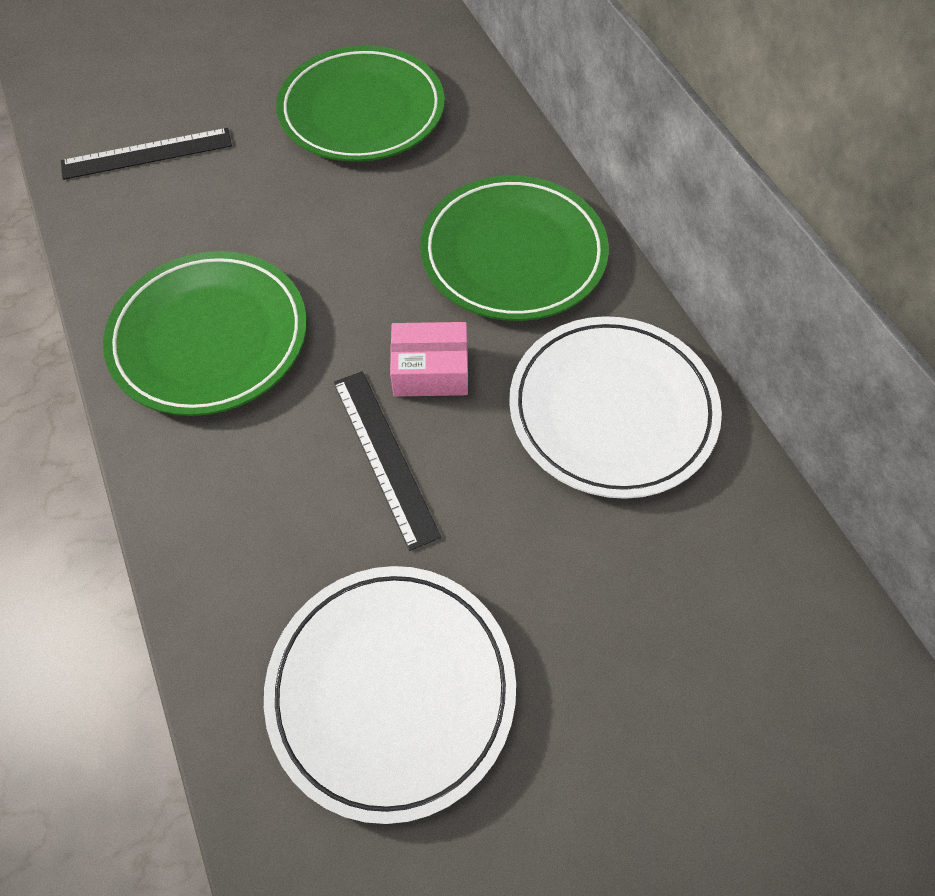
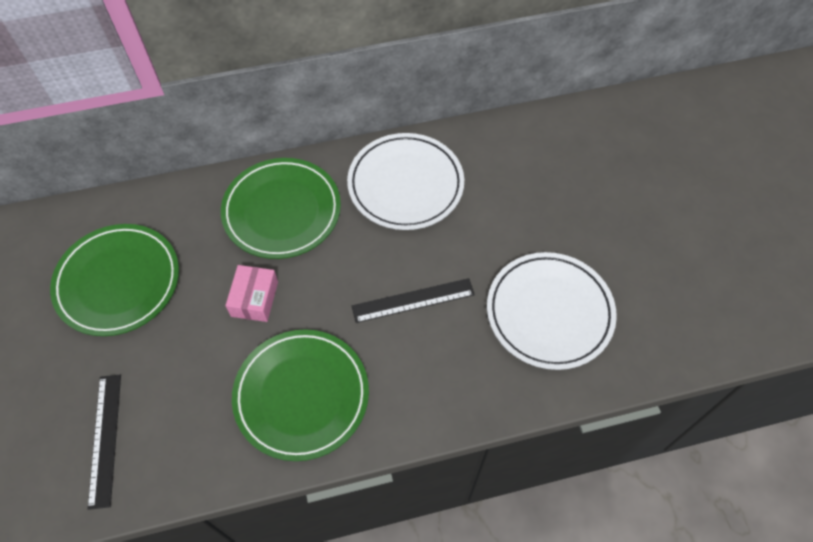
camera: 80 degrees left, 0 degrees up
(430, 371) = (359, 269): pink box -> pink box (254, 299)

